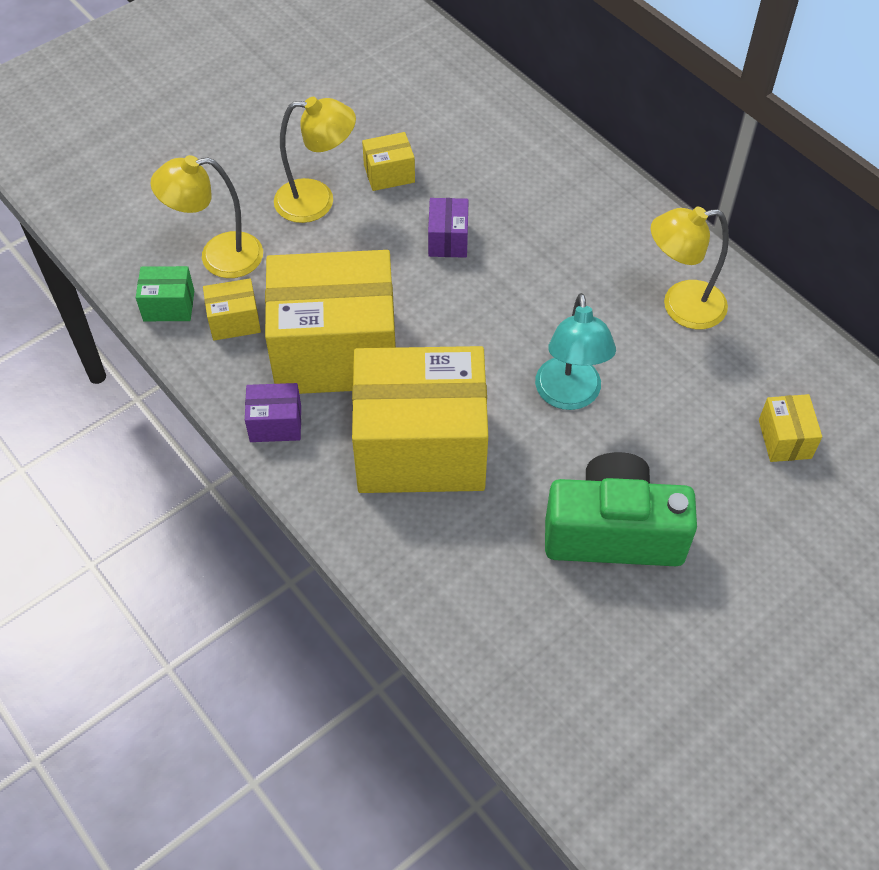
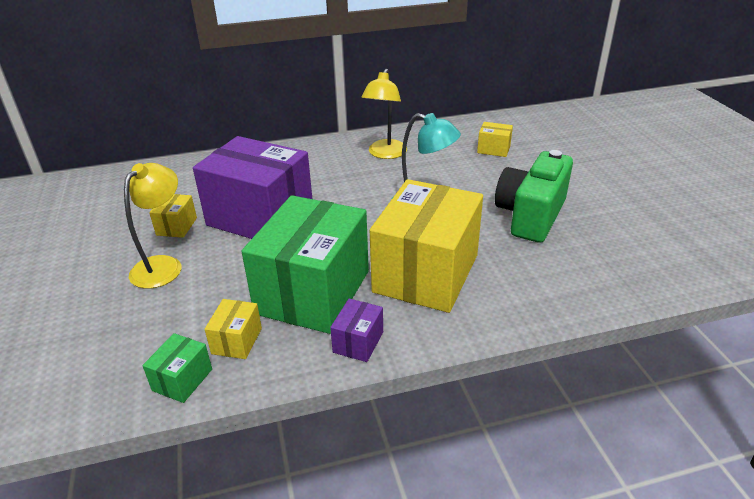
camera: 65 degrees left, 20 degrees down
(218, 257) = (161, 334): yellow lamp -> none
(335, 352) = (313, 292): yellow box -> green box
(448, 240) = (260, 217): purple box -> purple box, size x2.44

